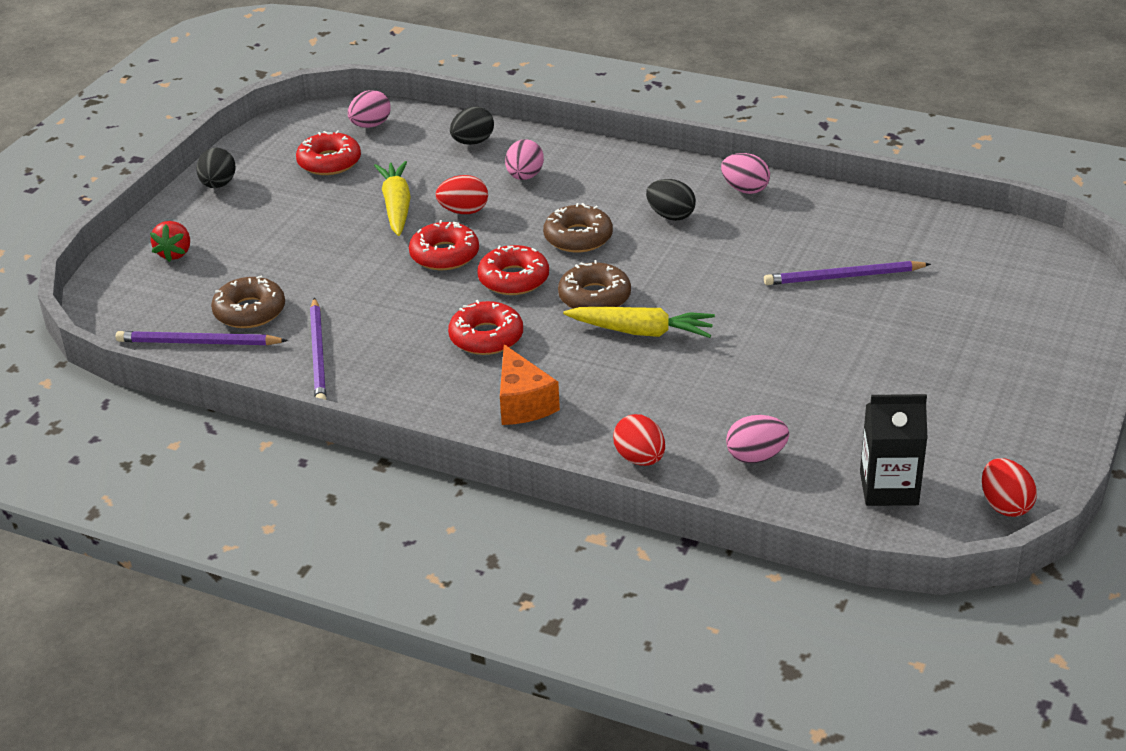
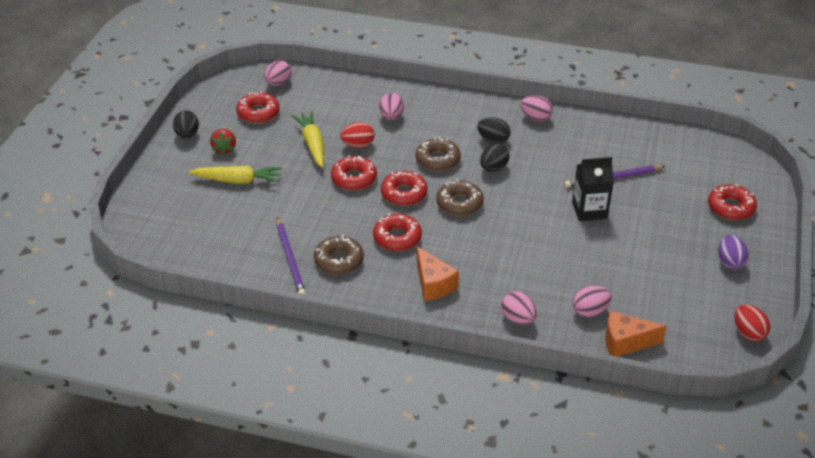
camera: 10 degrees left, 5 degrees up
(175, 253) = (172, 189): red strawberry -> red strawberry (224, 149)
(198, 343) = (207, 255): purple pencil -> none
(249, 311) = (235, 229): brown donut -> brown donut (339, 260)
(473, 142) = (350, 92): black egg -> black egg (493, 168)
(640, 459) = (518, 318): red egg -> pink egg
(641, 332) = (496, 227): yellow carrot -> yellow carrot (238, 180)
(801, 504) = (625, 342): none -> orange cheese
(888, 488) = (676, 326): black carton -> black carton (589, 210)
(1001, 404) = (730, 262): none -> purple egg
(1023, 328) = (731, 207): none -> red donut

